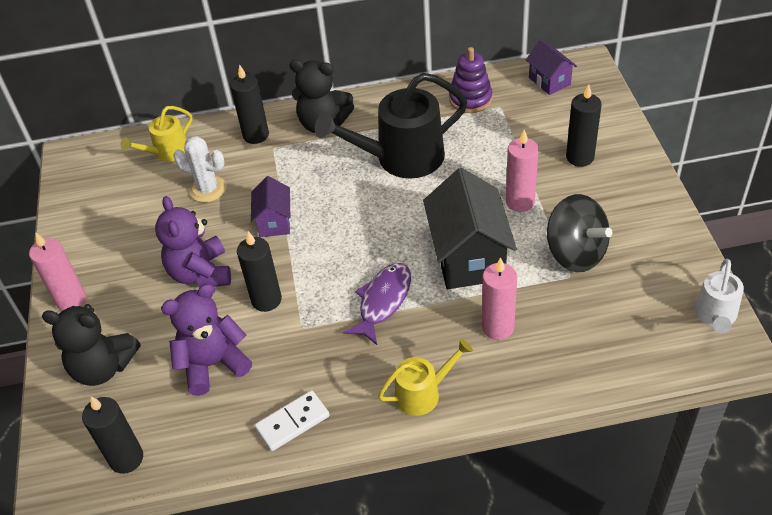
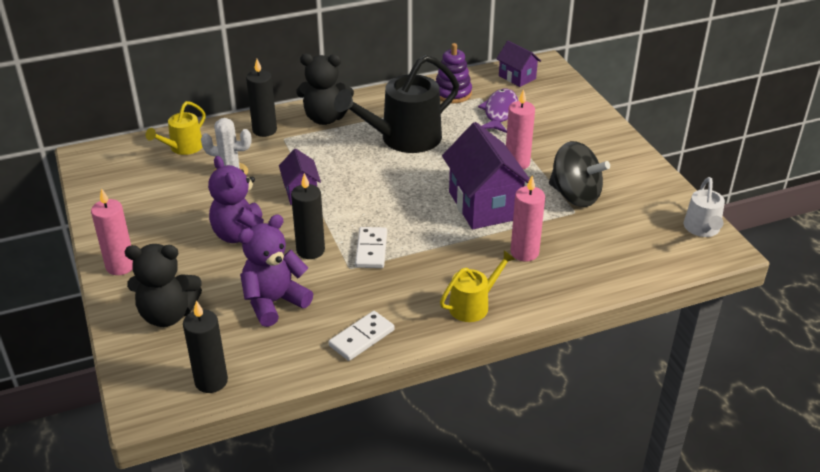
camera: 15 degrees left, 10 degrees down
(331, 306) = (371, 250): none -> white domino
(383, 301) = (418, 243): purple fish -> purple fish (499, 112)
(468, 257) = (484, 205): black house -> purple house
(580, 157) = (558, 129): black candle -> none

